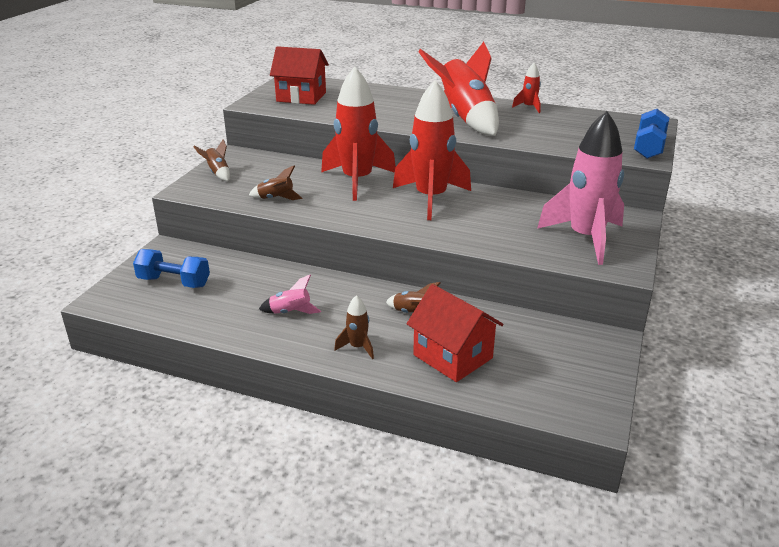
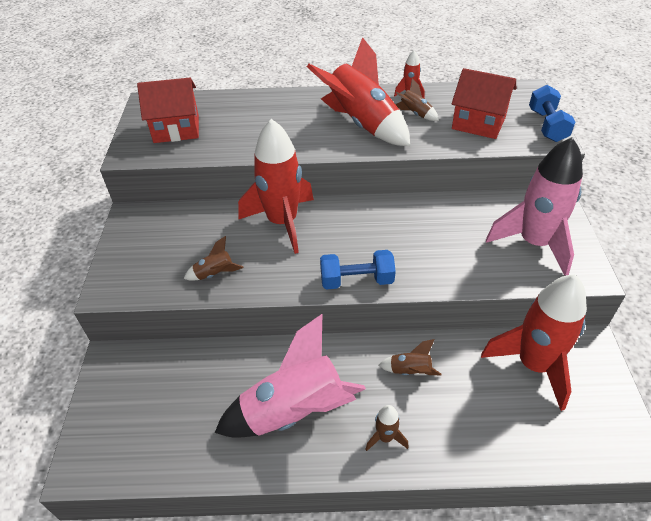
camera: 20 degrees left, 15 degrees up
(174, 282) = (147, 409): blue dumbbell -> blue dumbbell (356, 280)
(218, 173) = (128, 252): brown rocket -> brown rocket (415, 114)
(290, 312) = (294, 411): pink rocket -> pink rocket, size x2.34
(431, 198) = (367, 228): red rocket -> red rocket (533, 365)
(453, 356) = (477, 417): red house -> red house (478, 123)

